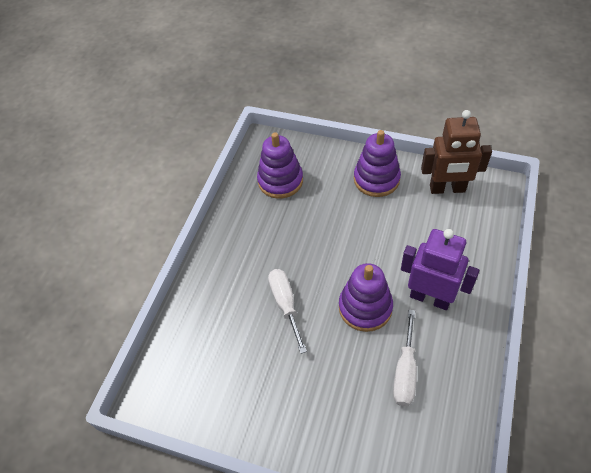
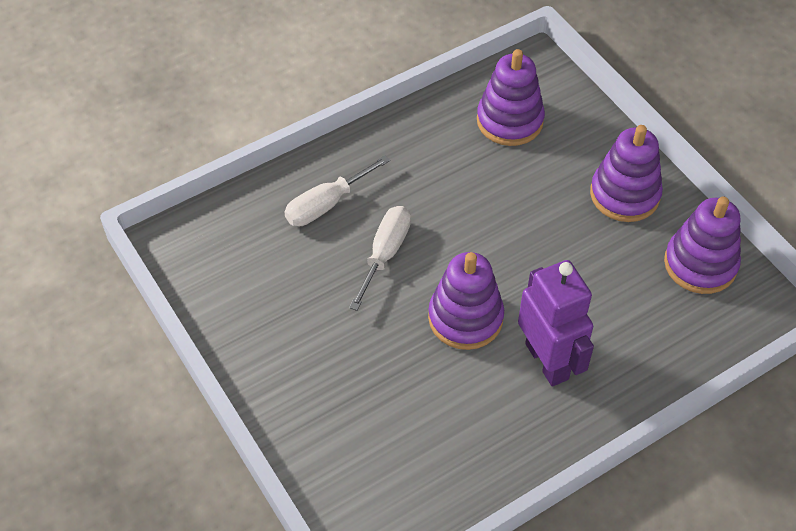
camera: 35 degrees right, 0 degrees up
(405, 371) = (441, 409): white screwdriver -> white screwdriver (326, 204)
(447, 189) = (700, 264): brown robot -> purple stacking toy

